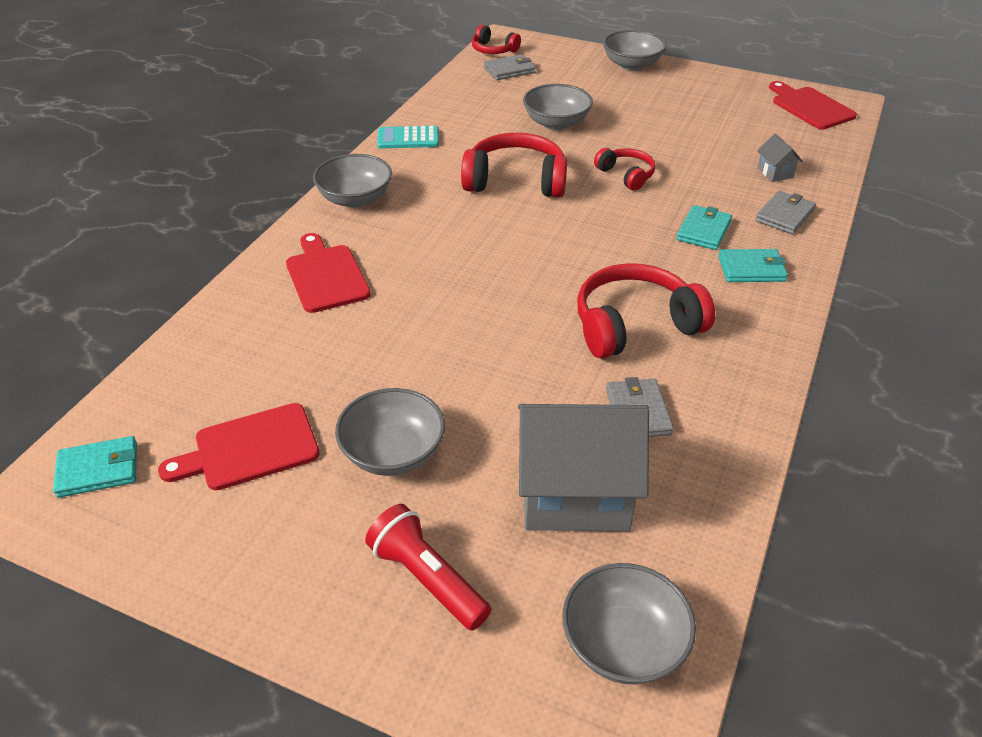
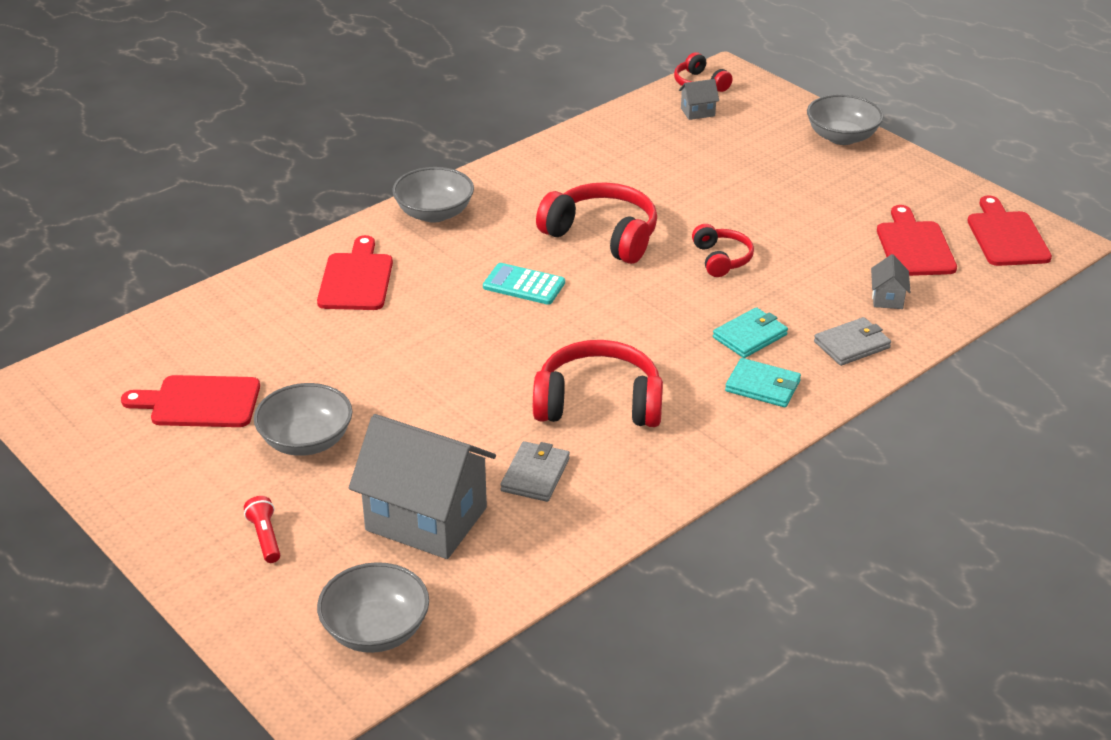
camera: 25 degrees right, 5 degrees down
(98, 469) = (81, 382): turquoise wallet -> none
(408, 138) = (531, 164): turquoise calculator -> turquoise calculator (524, 285)
(427, 579) = (265, 537): red flashlight -> red flashlight, size x0.60
(509, 70) = (697, 112): grey wallet -> grey house
(556, 123) = (697, 184): grey bowl -> none
(756, 129) = (914, 246): none -> red cutting board

